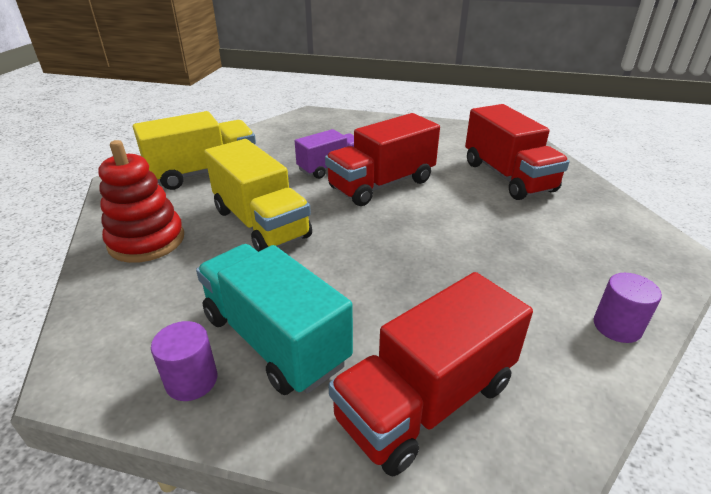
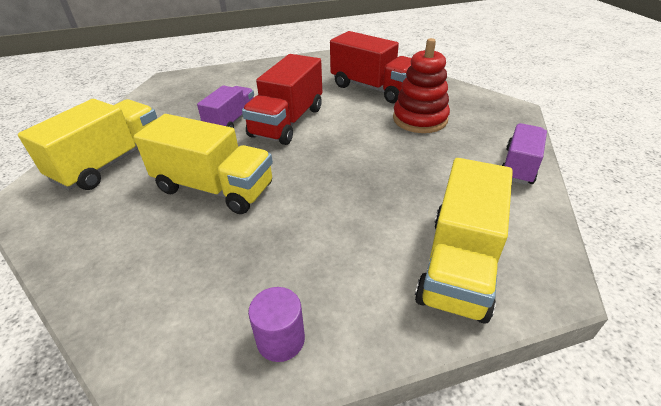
camera: 30 degrees left, 5 degrees up
(146, 241) = (113, 245): red stacking toy -> red stacking toy (420, 119)
(275, 339) = (317, 274): turquoise truck -> none
(426, 400) = (459, 264): red truck -> yellow truck
(617, 326) = (519, 166): purple cylinder -> purple truck

